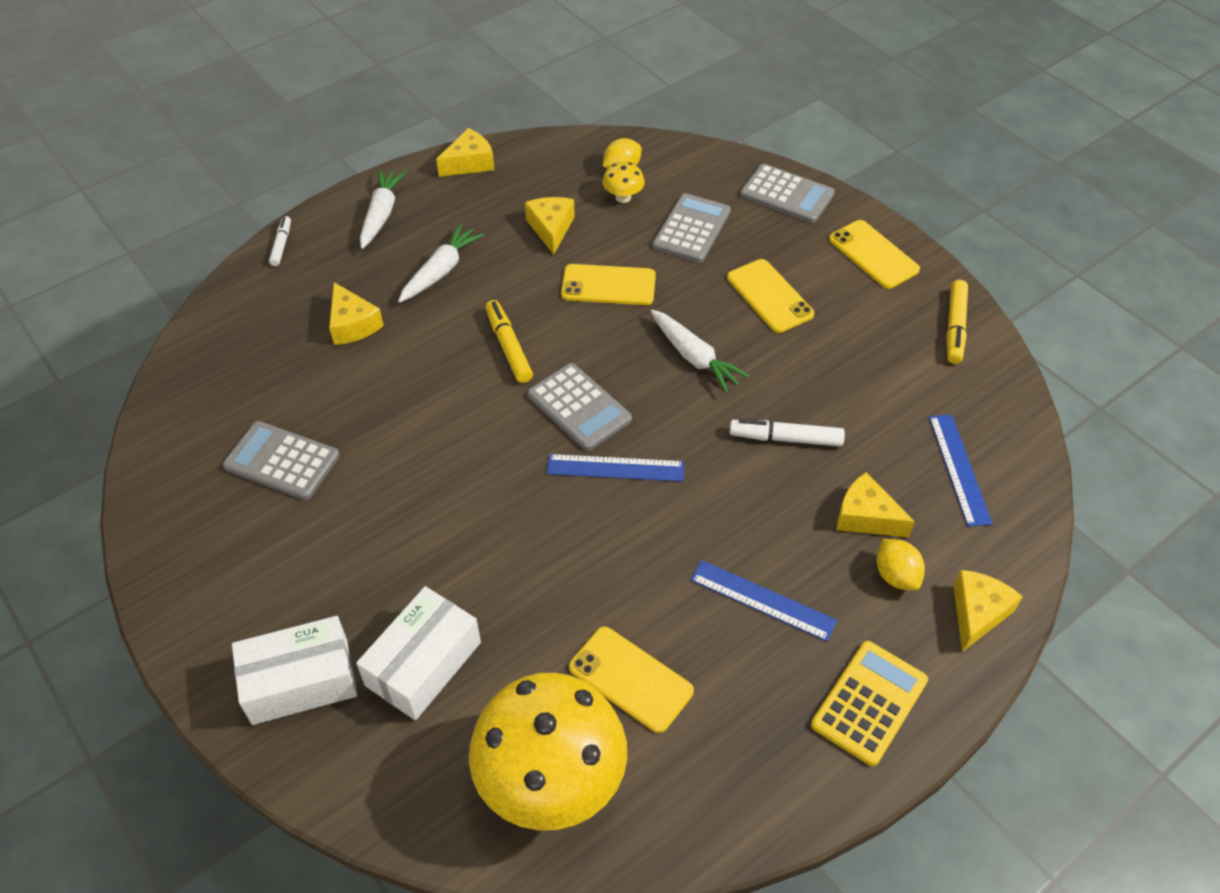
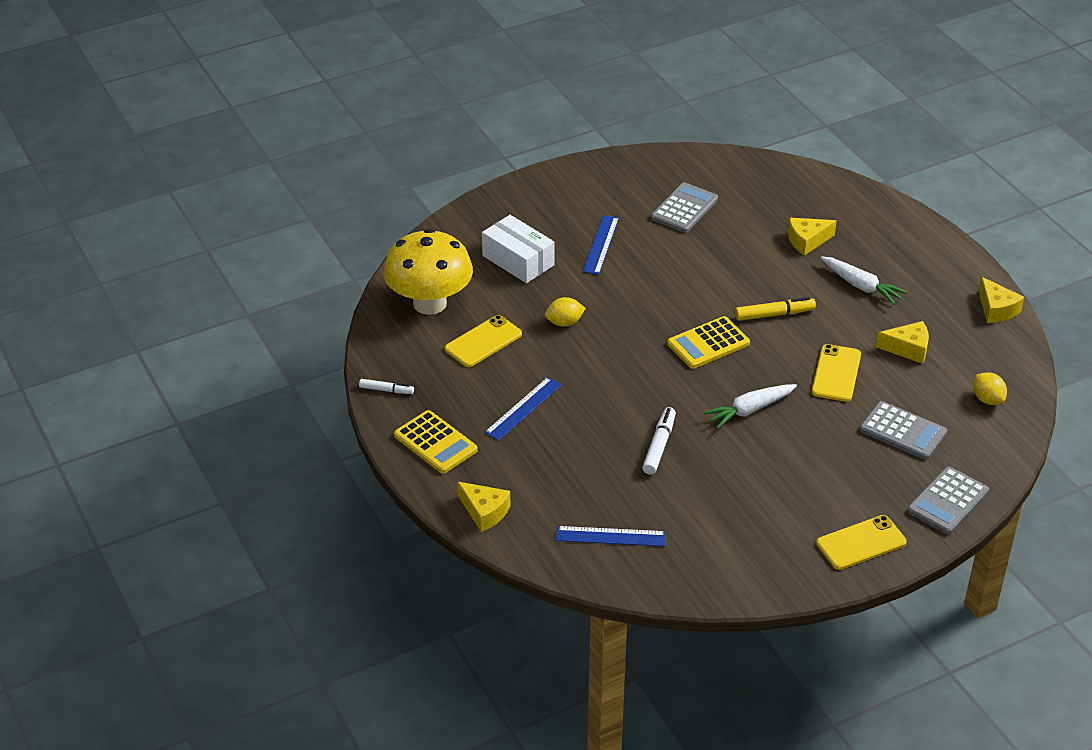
camera: 100 degrees right, 10 degrees down
(281, 245) = (897, 209): white marker -> white marker (386, 390)
(300, 681) = (520, 215): white box -> none
(381, 214) = (930, 259): white carrot -> none
(579, 407) = (708, 343): grey calculator -> yellow calculator
(615, 468) = (648, 355): blue ruler -> blue ruler (601, 245)
(623, 197) = (947, 395): yellow mushroom -> none
(769, 296) = (814, 465): yellow phone -> none
(866, 517) = (578, 474): yellow cheese -> none
(896, 575) = (525, 478): yellow lemon -> yellow lemon (564, 323)
(955, 327) = (763, 575): yellow marker -> none

